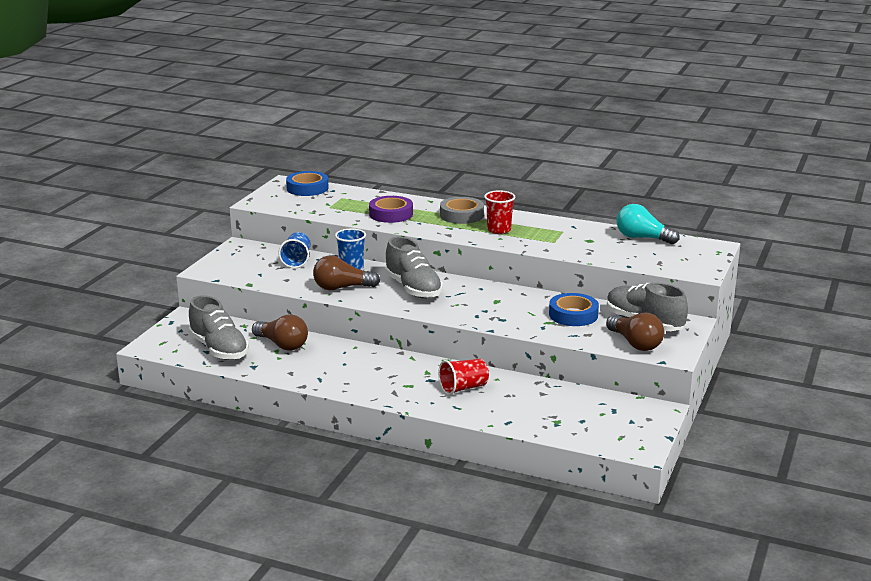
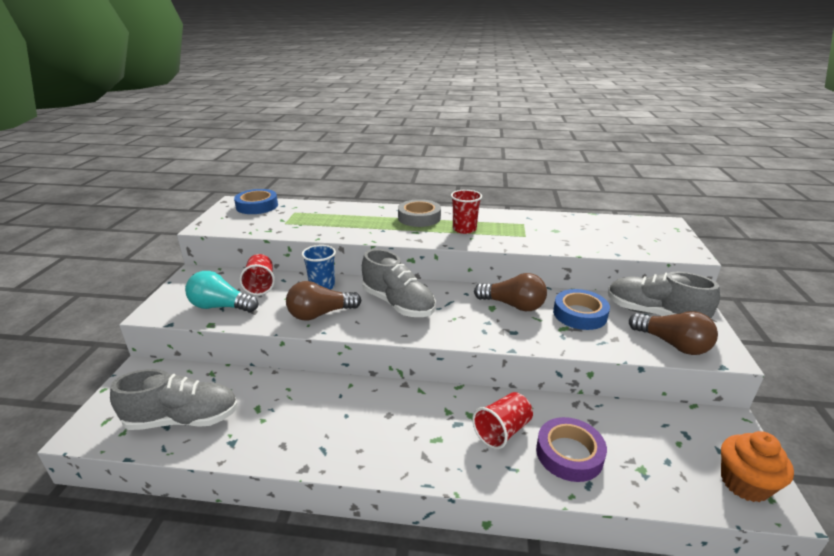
camera: 15 degrees left, 5 degrees up
(219, 349) = (183, 419): grey shoe -> grey shoe turned 45 degrees counterclockwise
(282, 345) = (263, 397): brown light bulb -> brown light bulb (513, 305)
(297, 261) = (260, 285): blue cup -> red cup
(391, 214) = (350, 224): purple tape -> purple tape (569, 454)
(630, 438) = (744, 483): none -> orange cupcake
(642, 238) = (599, 222): turquoise light bulb -> turquoise light bulb (220, 307)

